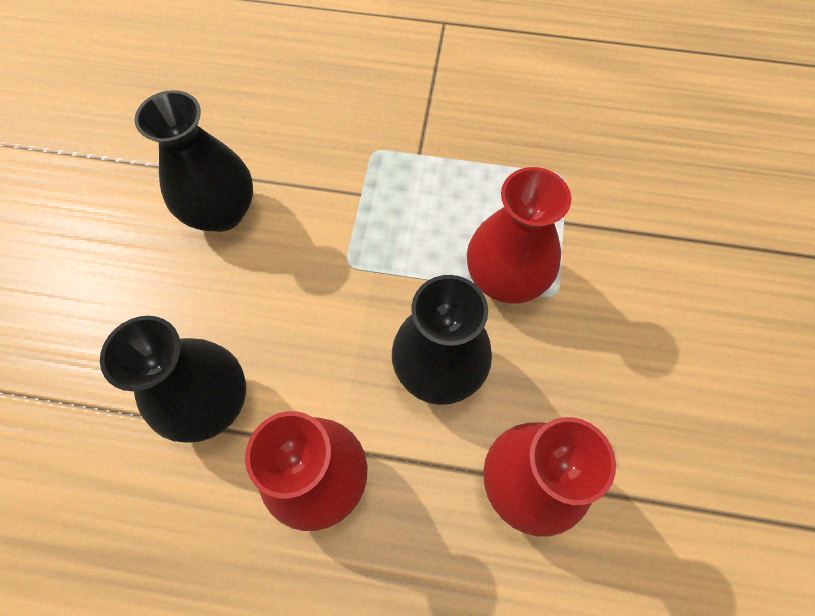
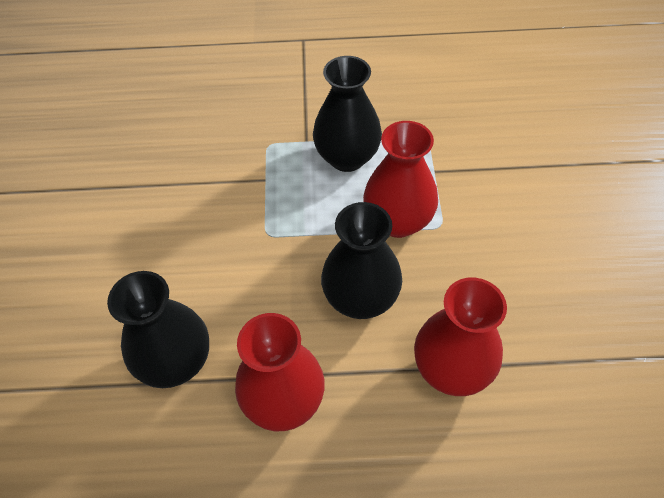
camera: 10 degrees left, 10 degrees down
(222, 212) = (151, 214): black vase -> black vase (347, 157)

